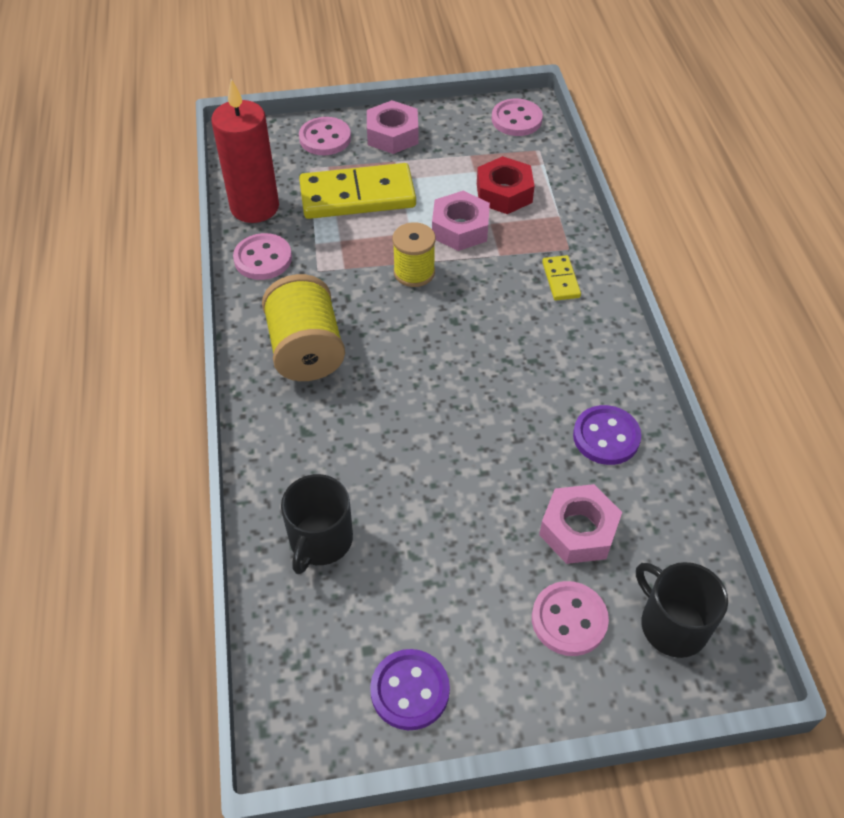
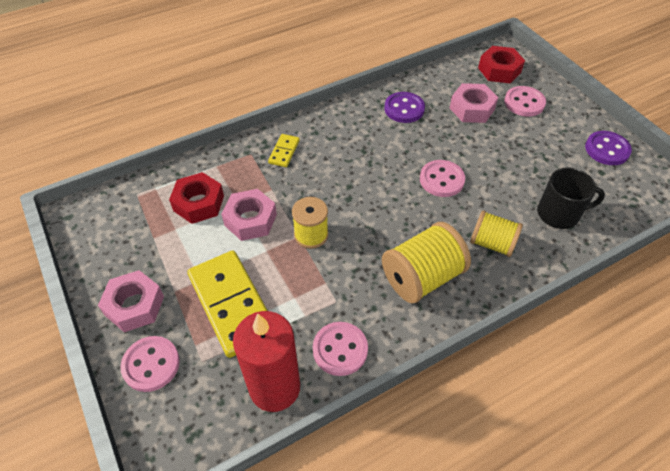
camera: 110 degrees left, 0 degrees up
(314, 437) = (492, 243): none -> yellow spool
(516, 119) = (95, 218): pink button -> pink button (441, 180)
(560, 280) = (284, 152): yellow domino -> yellow domino turned 45 degrees counterclockwise
(672, 624) = (499, 70): black mug -> red nut

